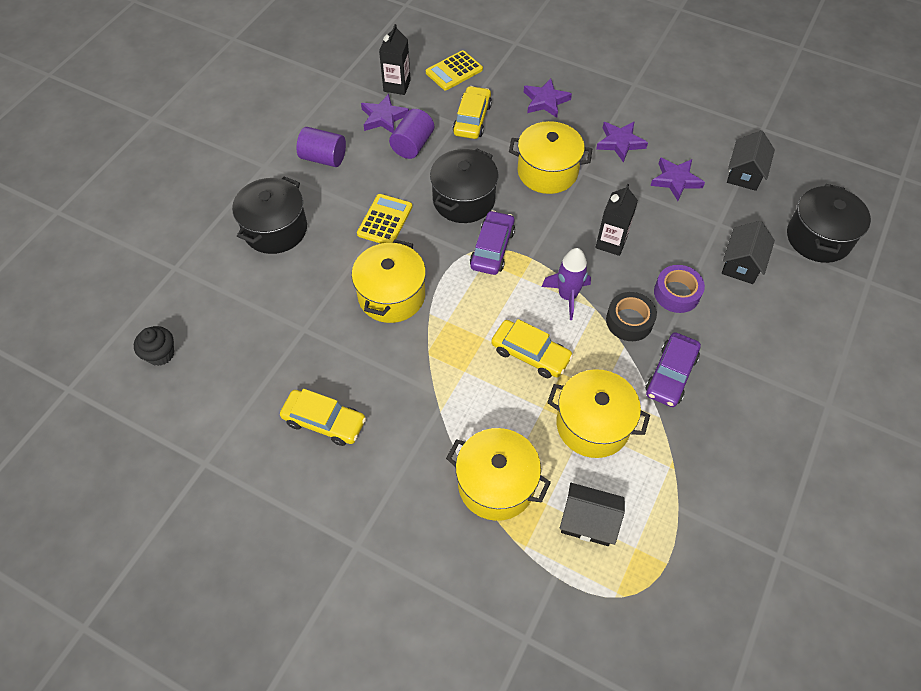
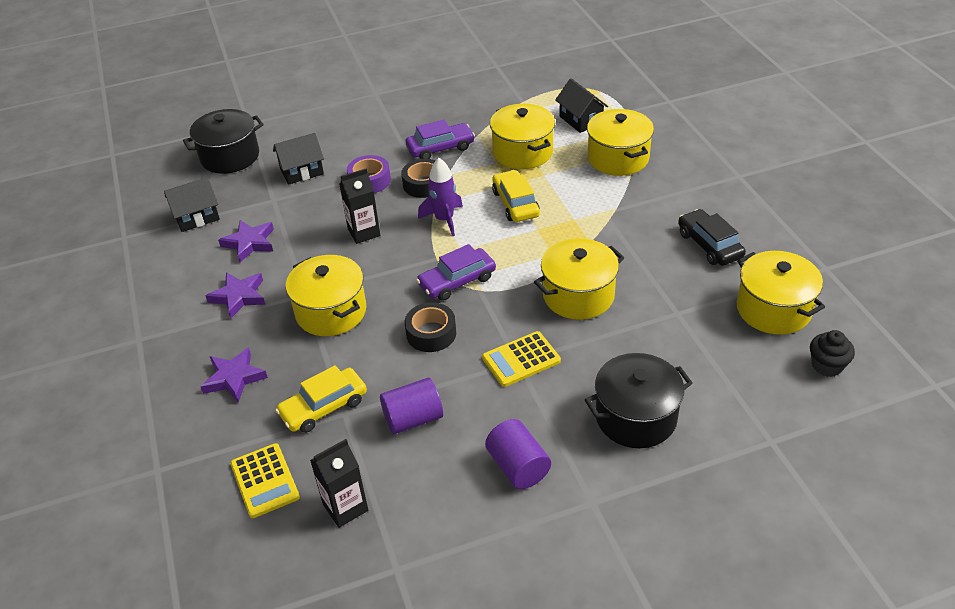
camera: 135 degrees left, 15 degrees down
(228, 383) = (773, 309): none -> yellow pot
(324, 421) = (709, 245): yellow car -> black car
(383, 117) = (405, 473): purple star -> none
(454, 71) = (265, 481): yellow calculator -> yellow calculator turned 60 degrees clockwise
(464, 200) = (431, 333): black pot -> black tape

